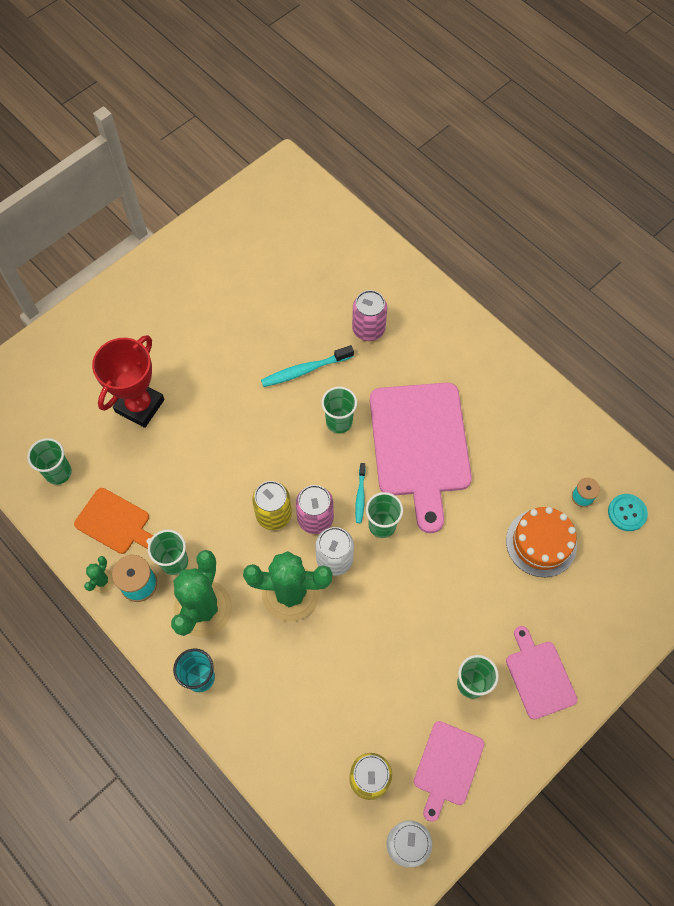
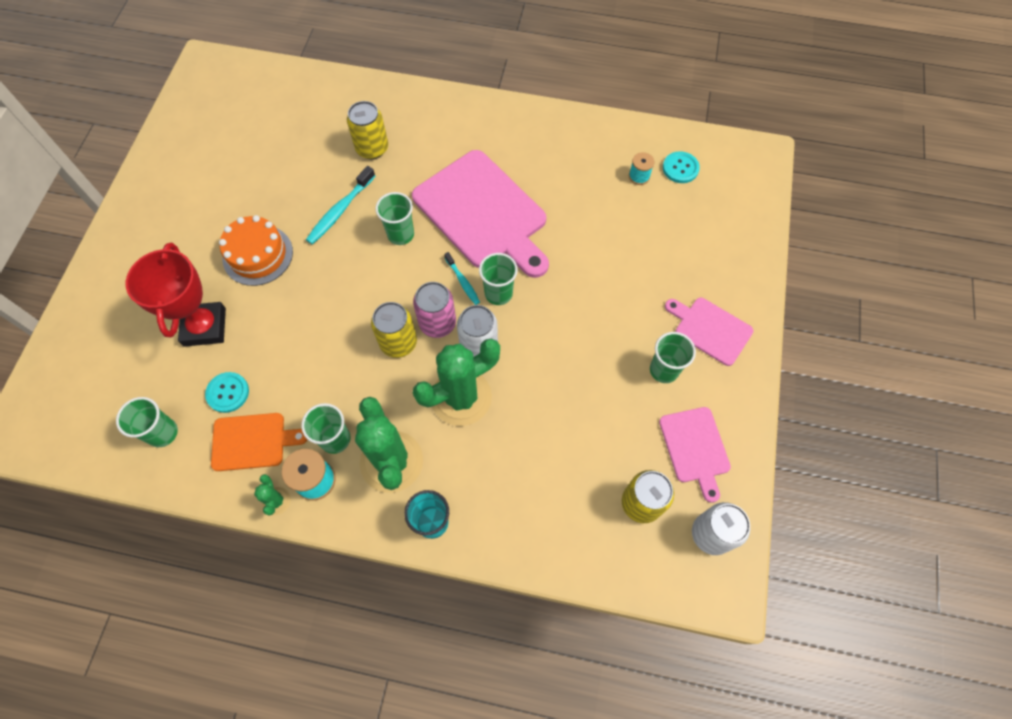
camera: 35 degrees left, 0 degrees up
(122, 471) = (228, 393): none -> turquoise button
(368, 329) = (372, 148): pink can -> yellow can
(541, 543) = (634, 229): orange cake -> orange cake (258, 255)

